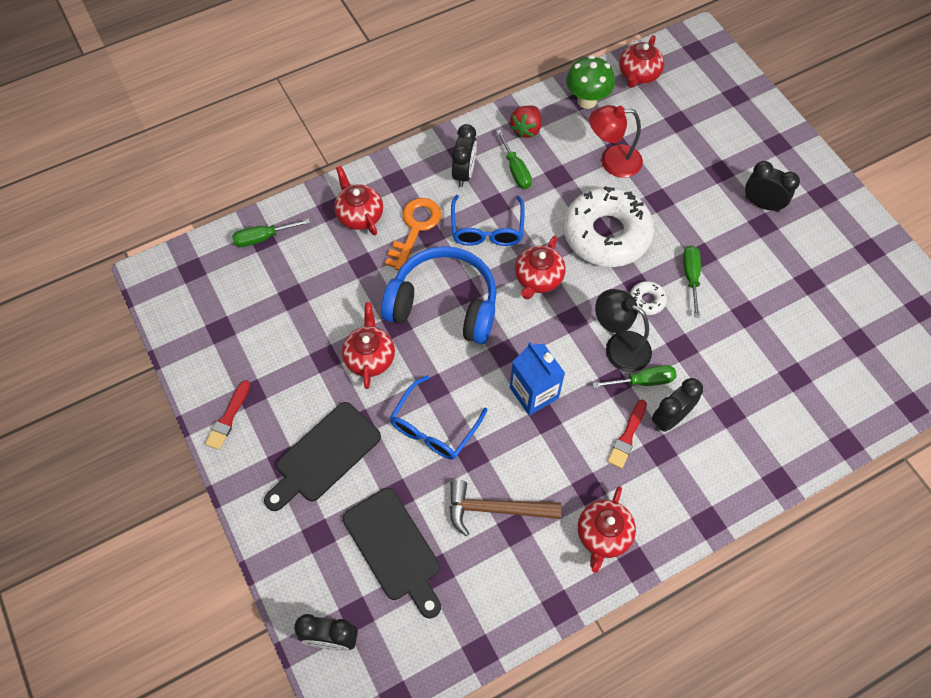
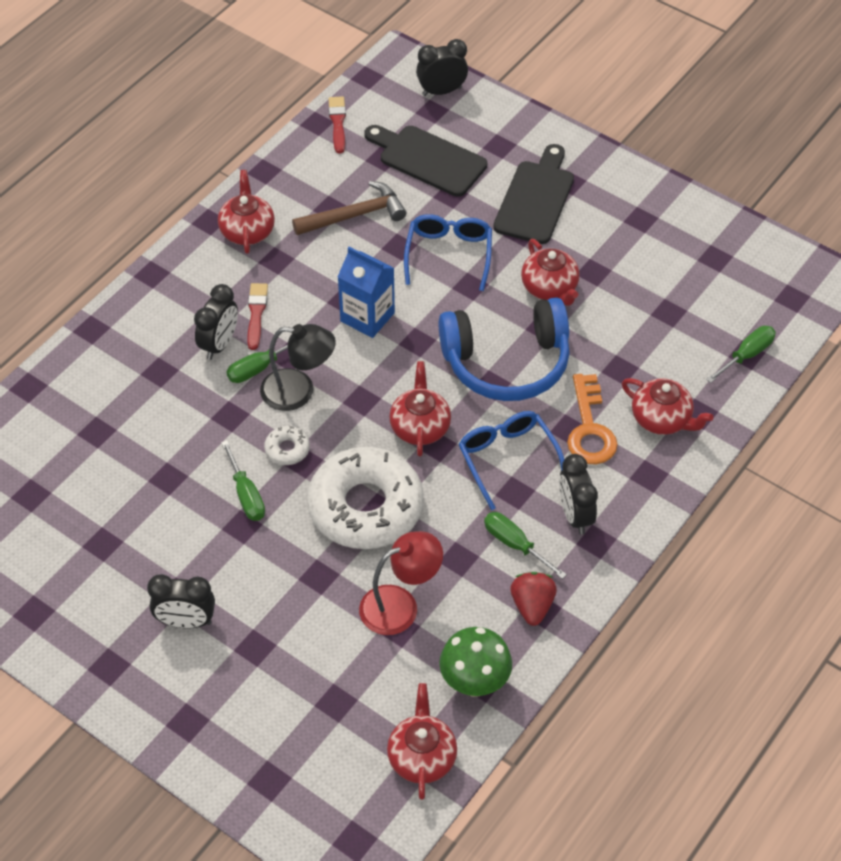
camera: 155 degrees right, 10 degrees down
(228, 417) = (645, 194): red brush -> red brush (337, 123)

